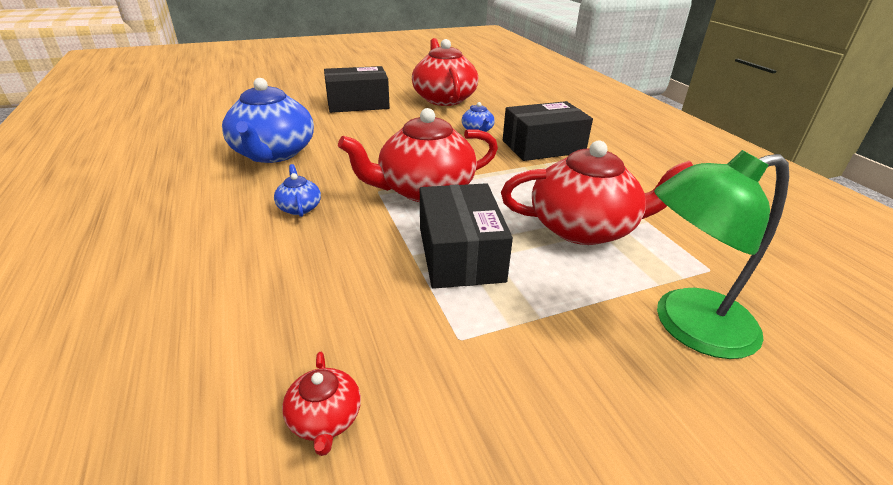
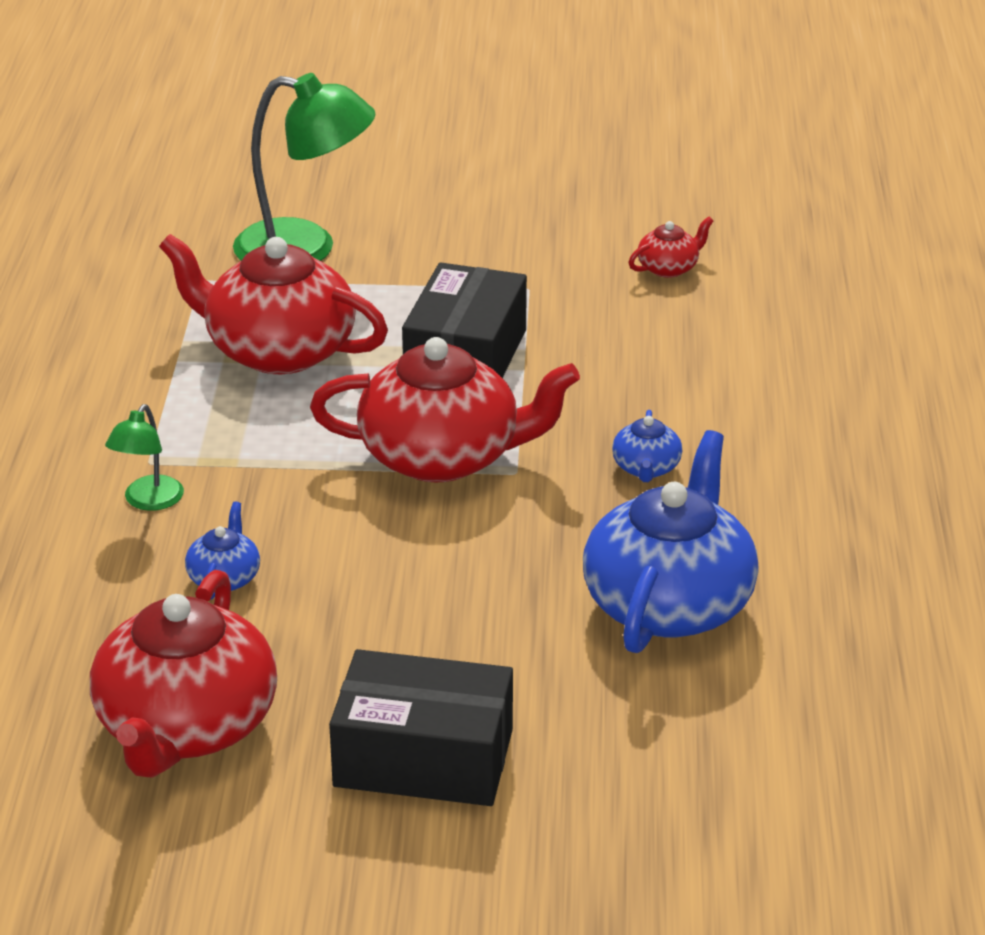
camera: 155 degrees left, 0 degrees up
(325, 419) = (669, 268): red teapot -> red teapot turned 45 degrees clockwise
(543, 146) = (148, 501): black box -> green lamp

